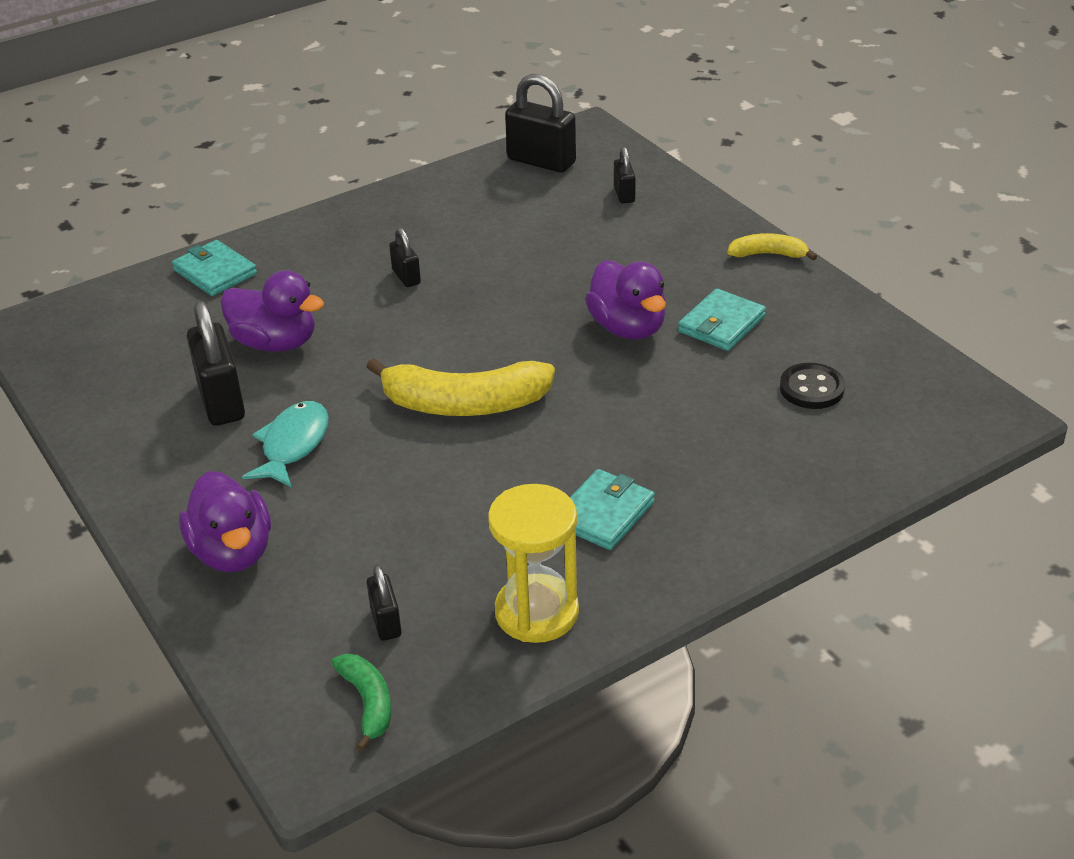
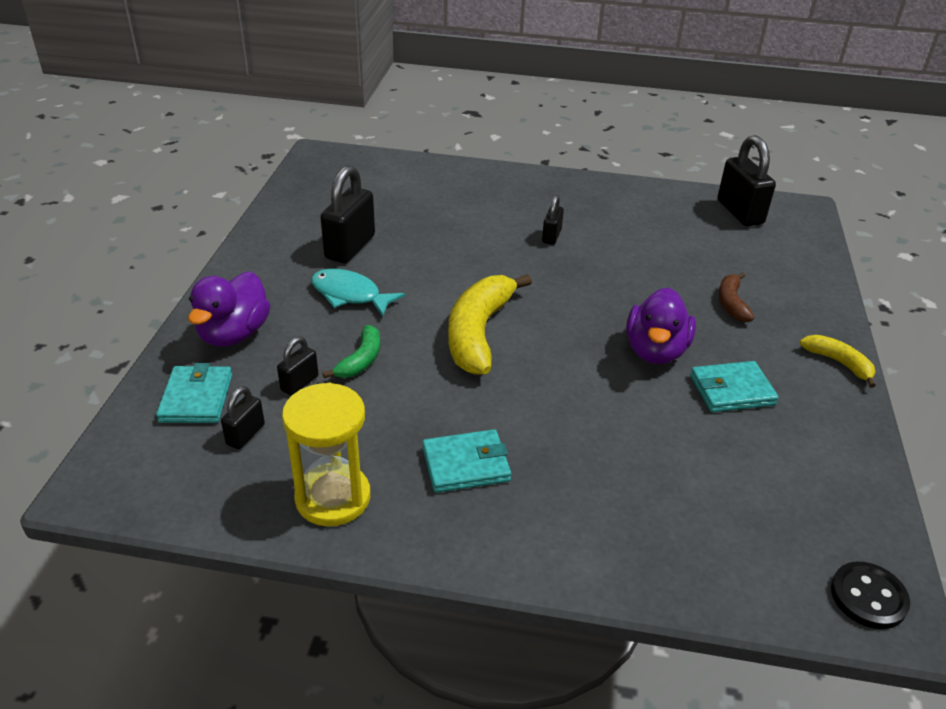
camera: 40 degrees right, 0 degrees up
(215, 272) = (447, 176): turquoise wallet -> turquoise wallet (196, 398)
(275, 343) = (423, 232): purple duck -> none
(293, 445) = (350, 295): turquoise fish -> turquoise fish turned 120 degrees counterclockwise
(368, 703) = (166, 476): green banana -> green banana (361, 360)
(464, 404) = (479, 333): yellow banana -> yellow banana turned 60 degrees clockwise
(624, 194) = (774, 262): black padlock -> black padlock (299, 383)
(635, 251) = (731, 303): none -> brown banana
(811, 388) = (744, 482): black button -> black button (868, 597)

